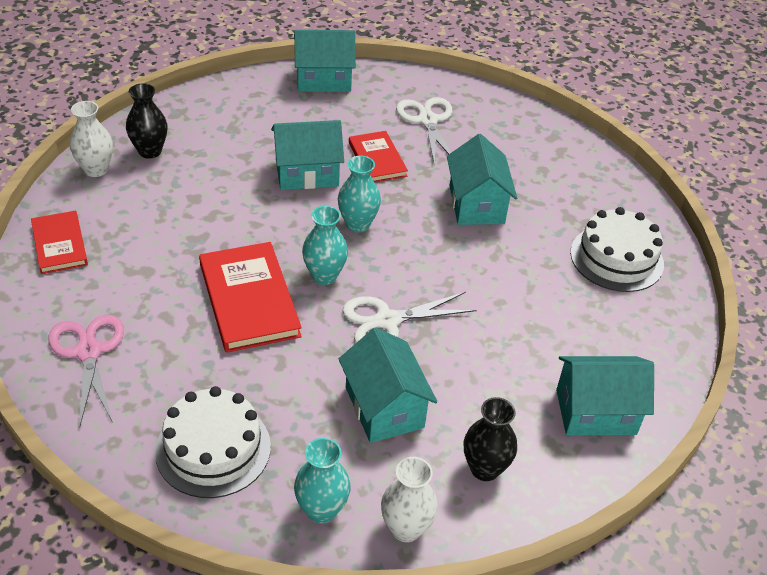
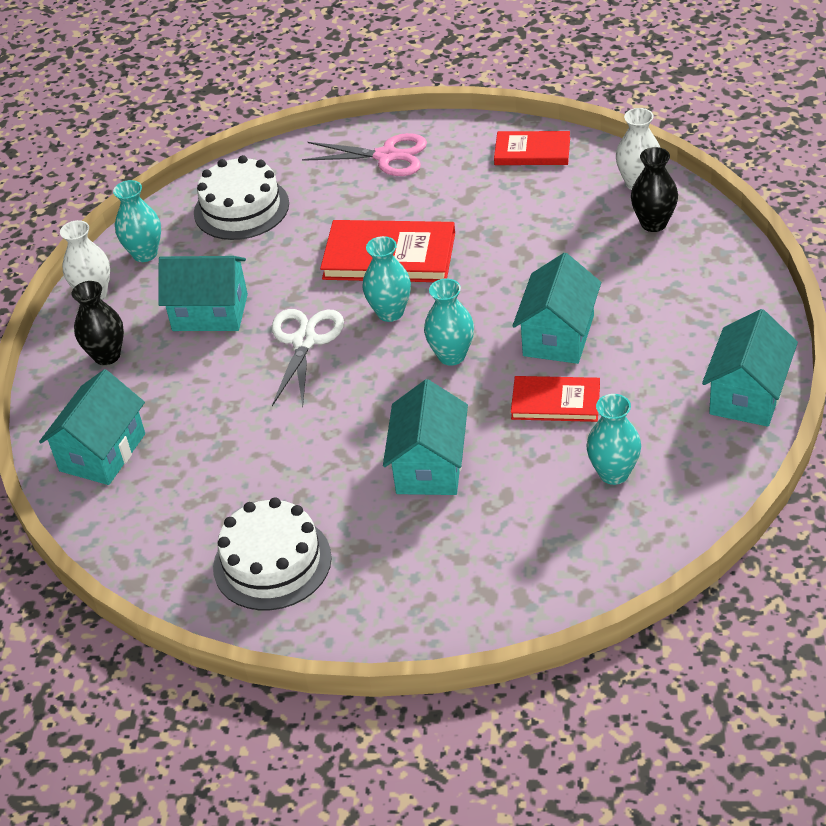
camera: 125 degrees right, 0 degrees up
(427, 120) = (614, 473): white scissors -> turquoise vase
(476, 204) = (430, 466): turquoise house -> turquoise house turned 75 degrees clockwise

